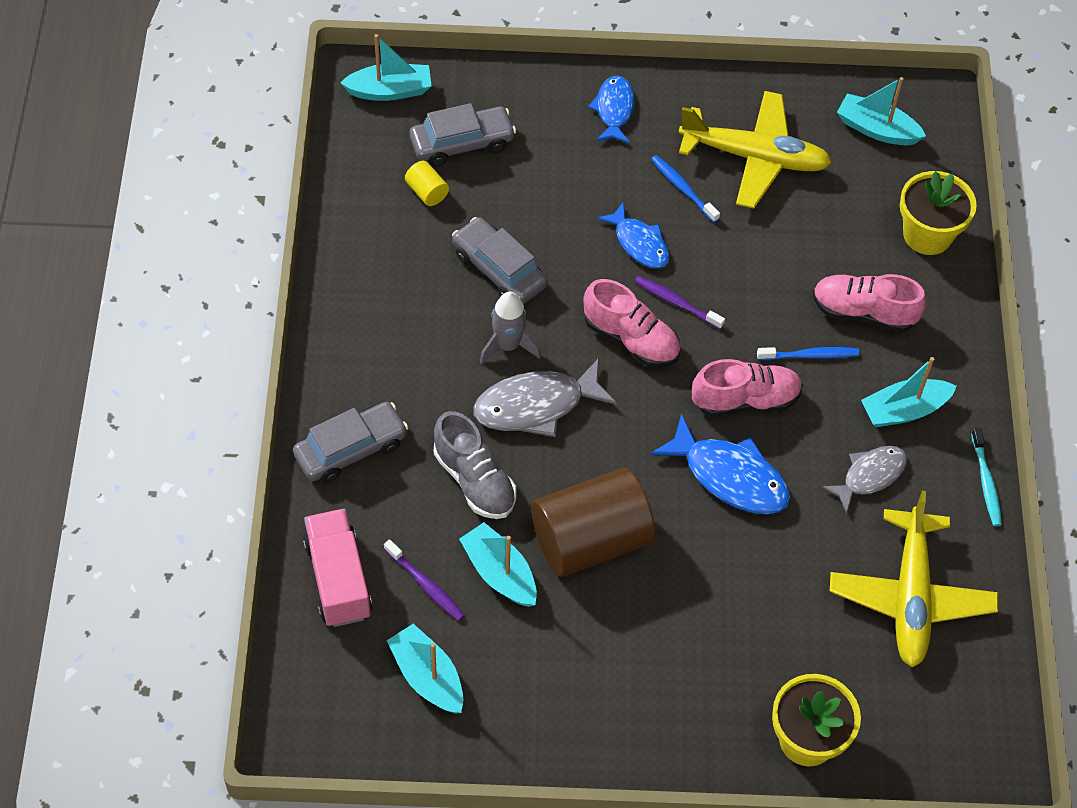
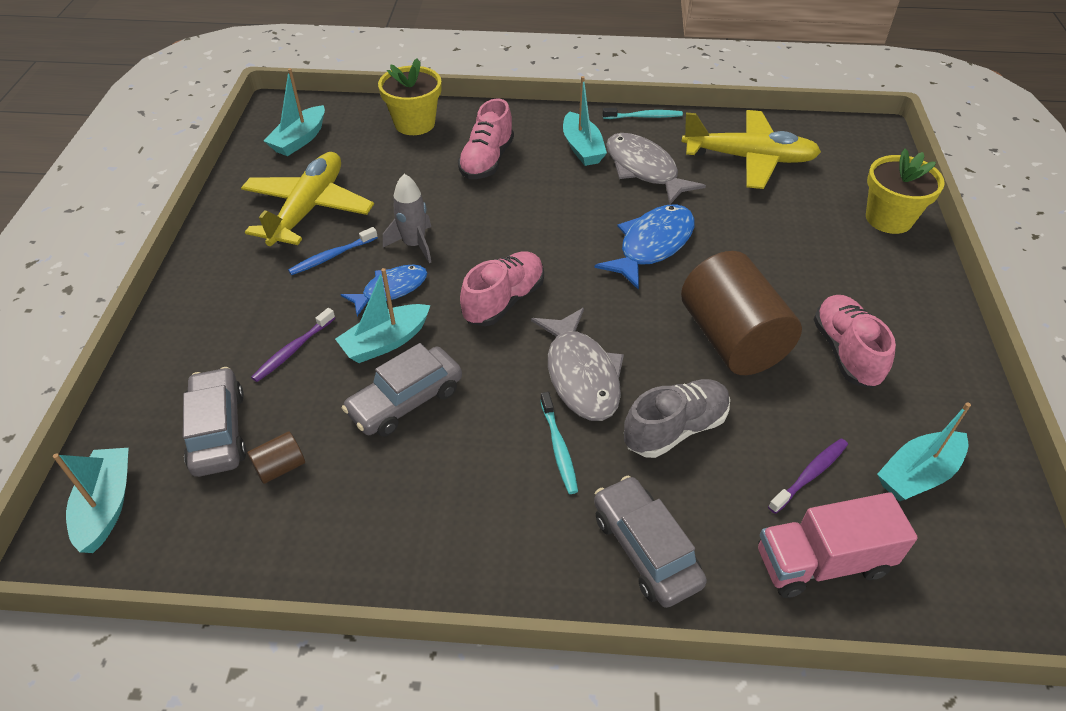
camera: 85 degrees left, 10 degrees down
(427, 192) = (280, 467): yellow cylinder -> brown cylinder
(451, 388) = (559, 448): none -> turquoise toothbrush
(499, 573) = (782, 410): turquoise boat -> turquoise boat (385, 342)
(508, 345) = (506, 396): grey rocket -> grey rocket (414, 245)
(614, 109) = (217, 300): blue fish -> none
(676, 302) = (464, 268): purple toothbrush -> purple toothbrush (293, 350)
(745, 400) = (573, 231): pink shoe -> pink shoe (845, 352)
(810, 355) = (528, 192): blue toothbrush -> none
(870, 476) = (644, 169): grey fish -> grey fish, size x1.54

